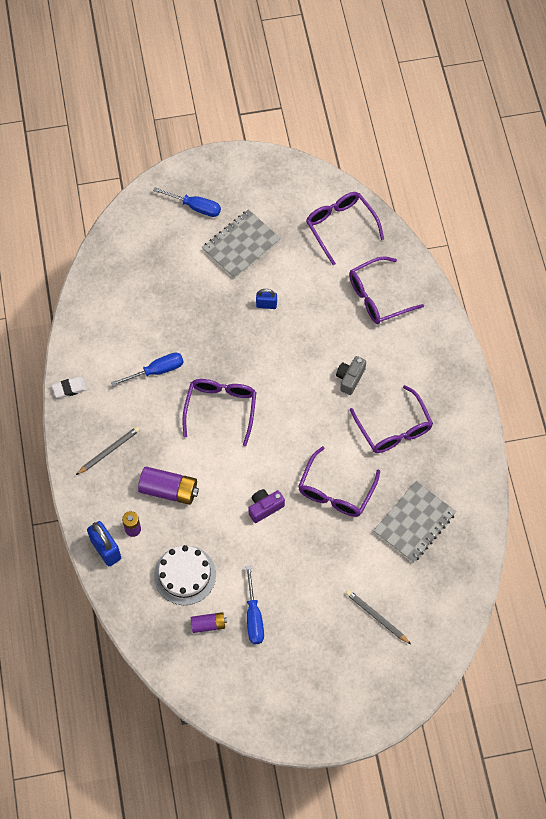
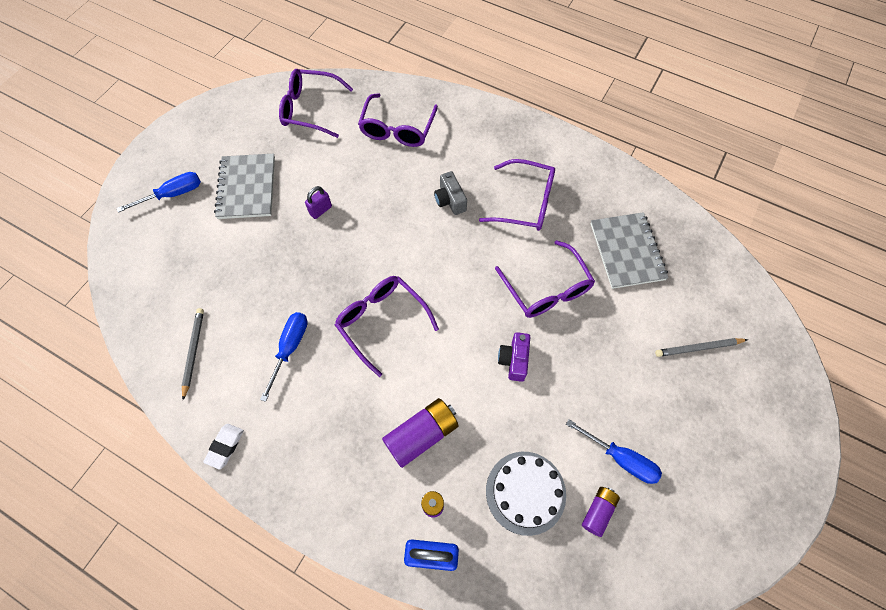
camera: 50 degrees left, 0 degrees up
(109, 451) = (328, 461): grey pencil -> grey pencil (193, 352)
(266, 305) = (320, 210): blue padlock -> purple padlock

